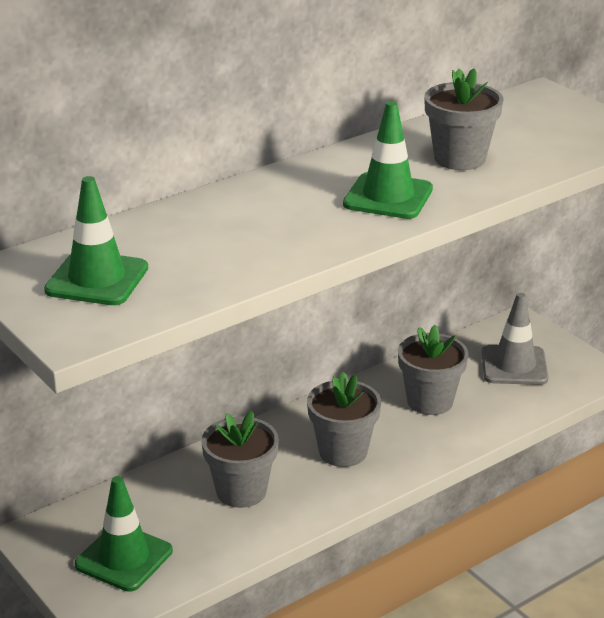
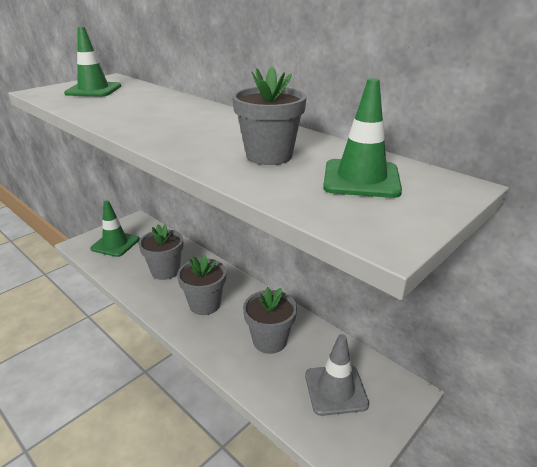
camera: 80 degrees right, 0 degrees up
(388, 197) = (192, 137): green traffic cone -> green traffic cone (361, 179)

